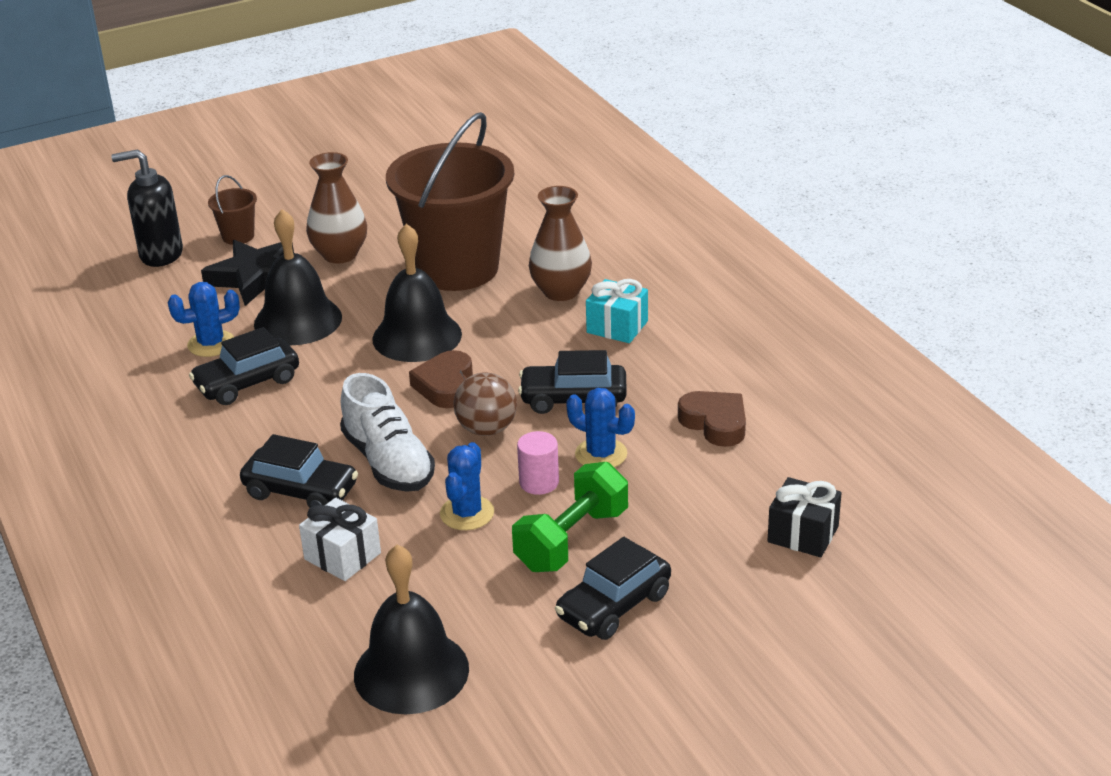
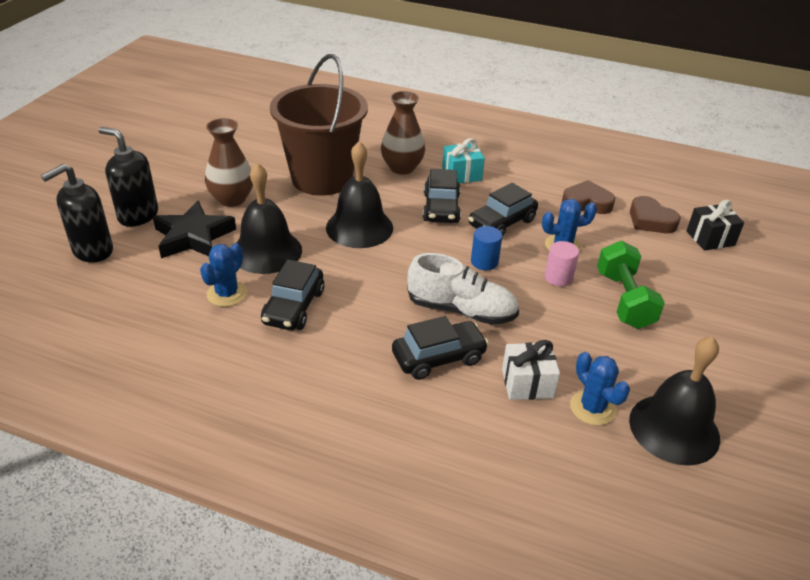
camera: 45 degrees left, 5 degrees up
(238, 236) = (138, 215): brown bucket -> black soap dispenser
(445, 386) = (422, 248): brown heart -> brown heart (650, 220)
(467, 513) = (551, 316): blue cactus -> blue cactus (592, 408)
(487, 429) = (484, 262): brown ball -> blue cylinder
(614, 606) = (699, 324): black car -> black car (441, 208)

